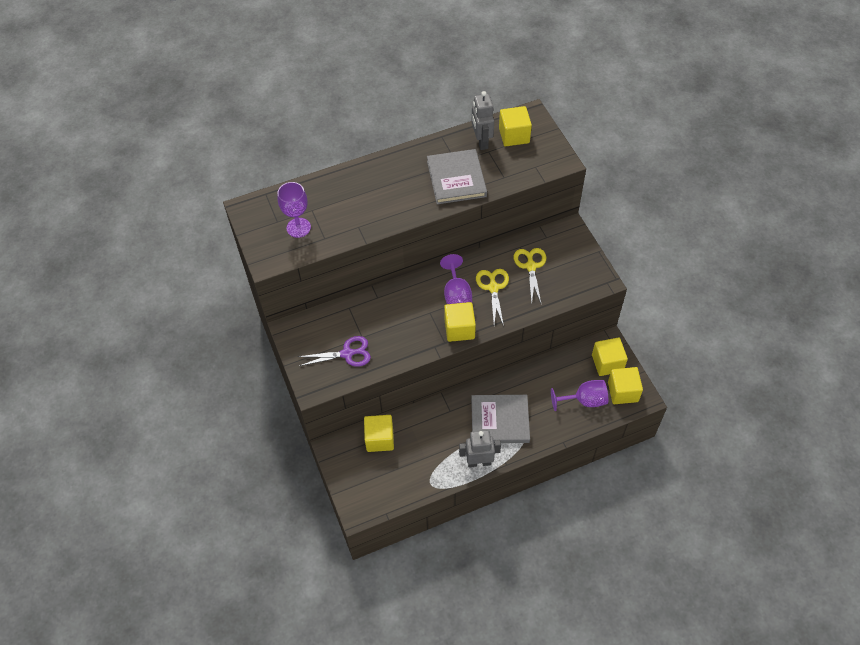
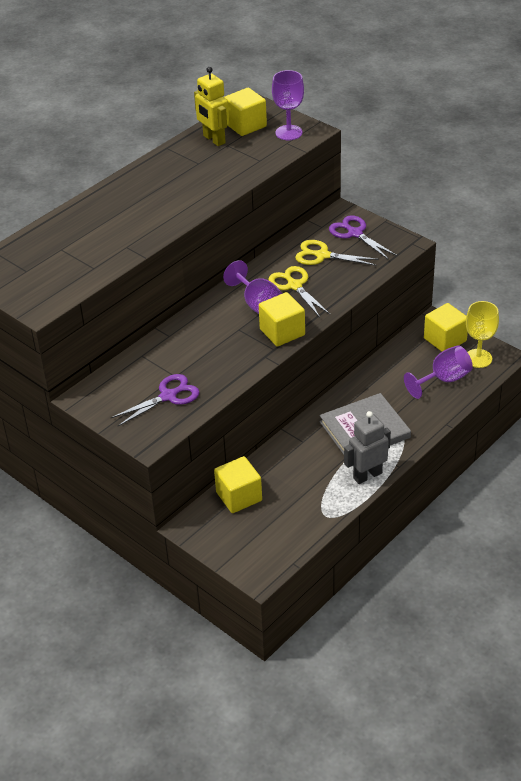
camera: 25 degrees left, 15 degrees down
(298, 227) = (56, 268): purple goblet -> purple goblet (289, 133)
(456, 179) = (208, 176): grey book -> none
(481, 141) = (214, 139): grey robot -> yellow robot
(530, 266) = (322, 255): yellow scissors -> yellow scissors turned 45 degrees counterclockwise
(568, 254) = (355, 233): none -> purple scissors
(623, 392) = (478, 358): yellow cube -> yellow goblet

